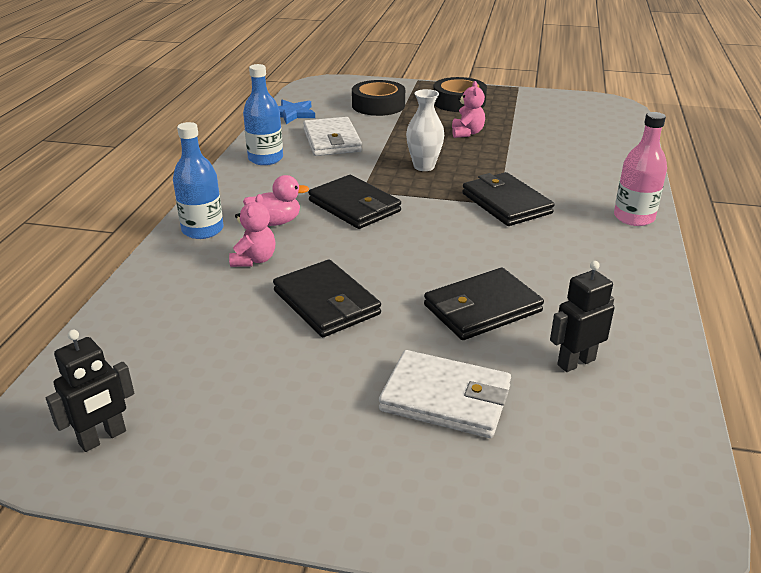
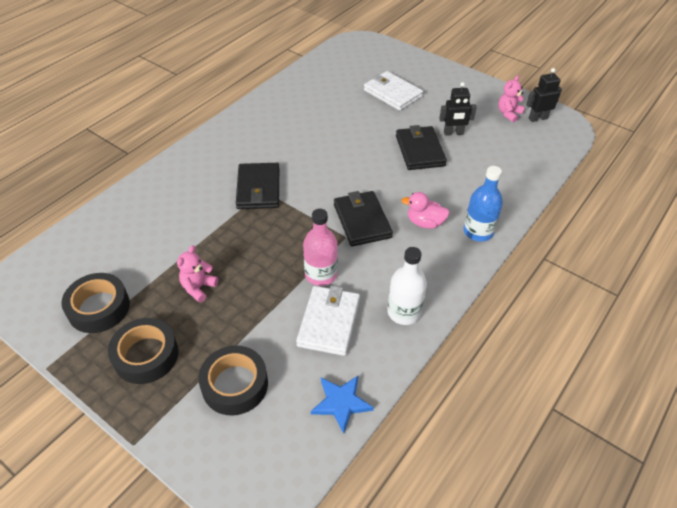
camera: 155 degrees left, 15 degrees up
(254, 260) = (450, 193): pink teddy bear -> pink teddy bear (508, 114)
(265, 159) = (404, 312): blue bottle -> white bottle
(424, 166) = (278, 250): white vase -> none
(482, 308) = (343, 124): black wallet -> none
(529, 110) = (99, 308): none -> black tape
(576, 362) = (327, 90): black robot -> black robot (453, 133)
(634, 217) = (196, 151): pink bottle -> pink bottle (321, 274)

